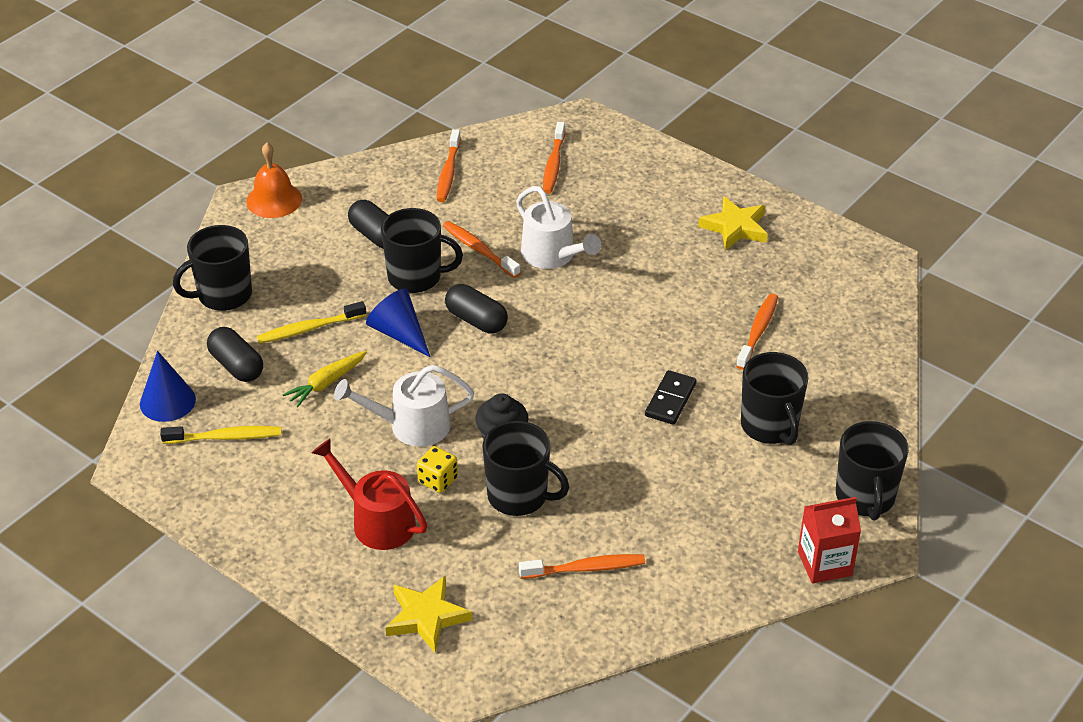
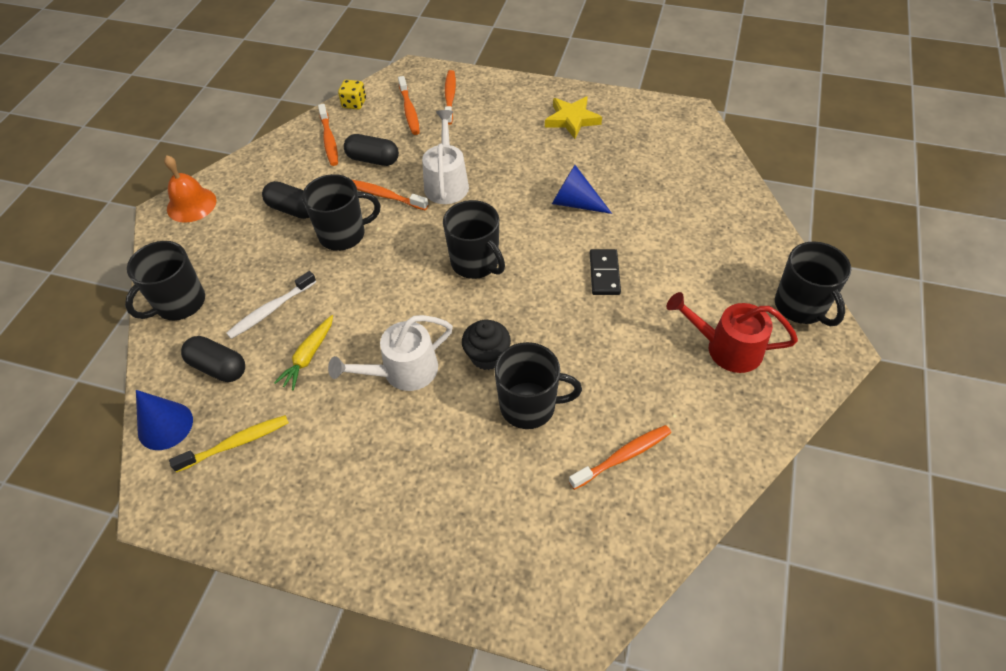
camera: 20 degrees left, 10 degrees up
(309, 329) = (271, 310): yellow toothbrush -> white toothbrush
(377, 521) = (416, 479): red watering can -> red watering can (726, 348)
(399, 333) = (352, 289): blue cone -> blue cone (575, 203)
(426, 617) = (509, 565): yellow star -> none
(438, 480) = (451, 416): yellow dice -> yellow dice (354, 103)
(476, 320) = (412, 256): black capsule -> black capsule (373, 160)
(553, 255) = (446, 182): white watering can -> white watering can turned 120 degrees counterclockwise
(758, 331) = (637, 195): orange toothbrush -> orange toothbrush (450, 97)
(770, 426) = (693, 270): black mug -> black mug (475, 263)
(824, 563) = (808, 377): red carton -> none

